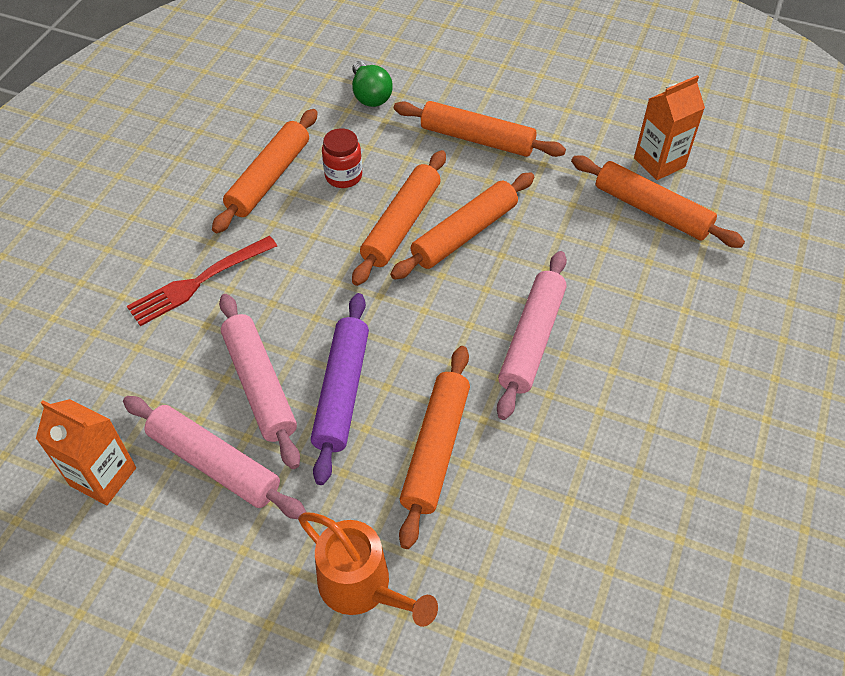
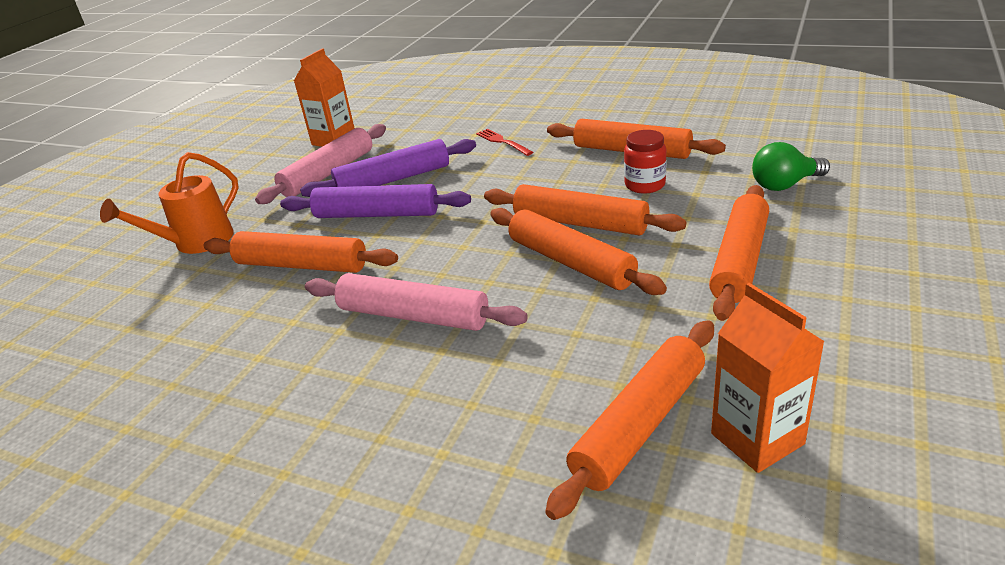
camera: 95 degrees right, 20 degrees down
(199, 282) = (502, 142): red fork -> red fork, size x0.61
(259, 385) = (393, 179): pink rolling pin -> purple rolling pin

